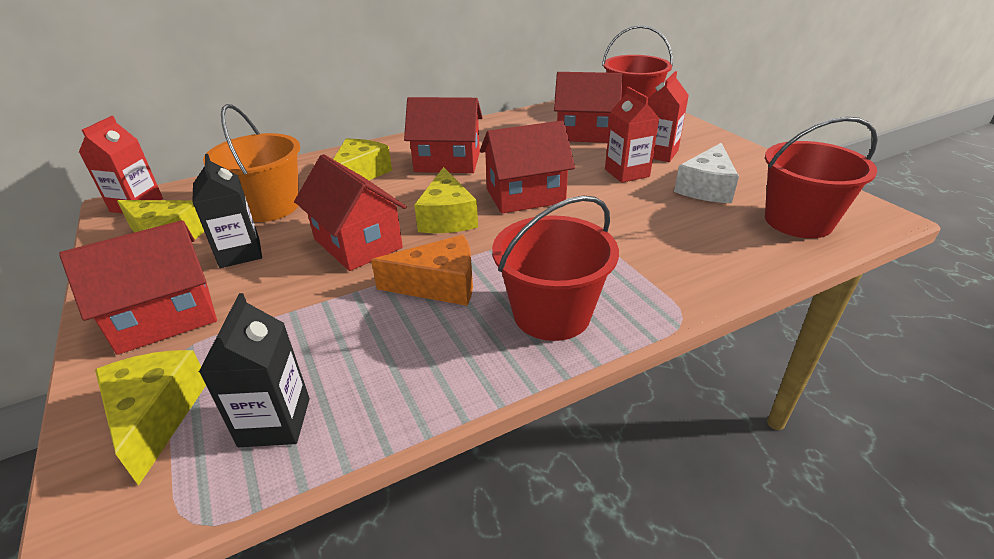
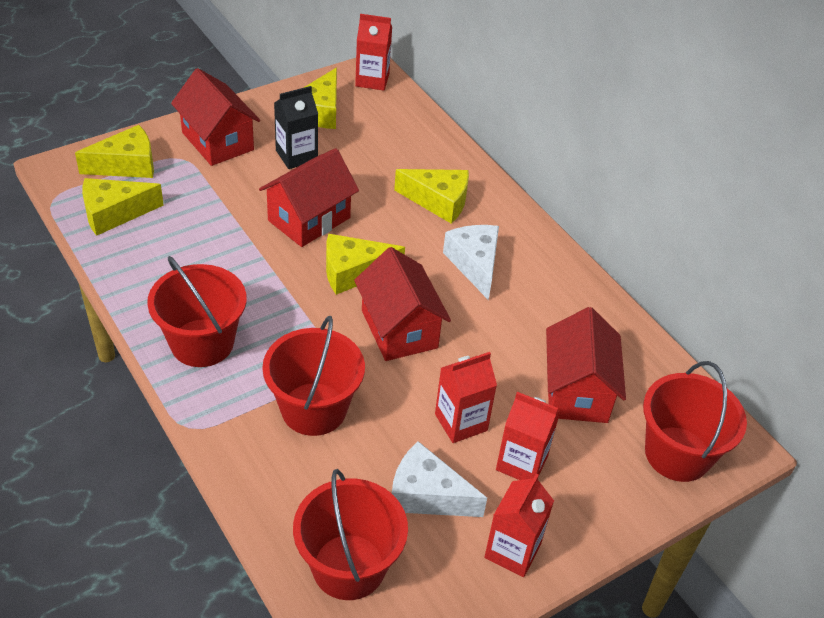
camera: 80 degrees right, 10 degrees up
(269, 207) = (371, 155): orange bucket -> none
(275, 422) = (114, 213): black carton -> yellow cheese
(439, 285) = (245, 274): orange cheese -> none
(447, 162) = (474, 264): red house -> white cheese
(632, 238) = (313, 409): none -> red bucket
(739, 159) = (512, 551): none -> red carton

